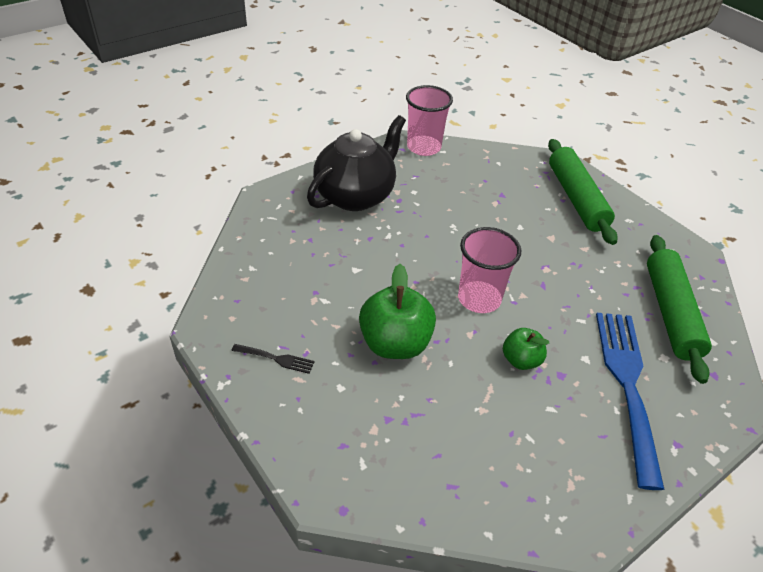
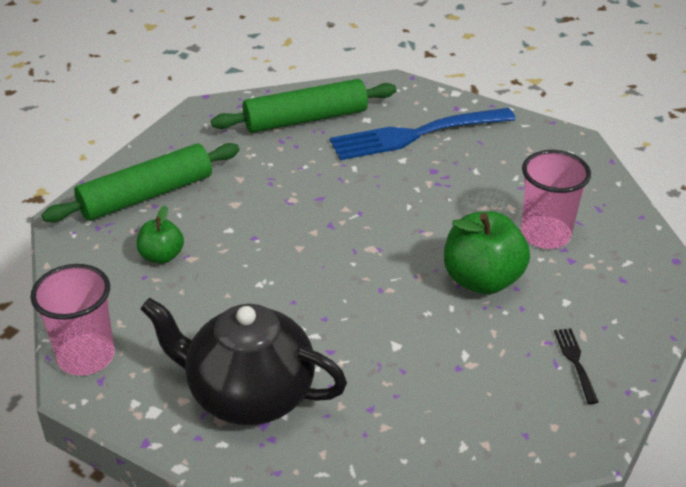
camera: 110 degrees left, 5 degrees down
(479, 299) = (373, 236): pink cup -> pink cup (545, 235)
(521, 360) = (435, 195): green apple -> green apple (162, 256)

